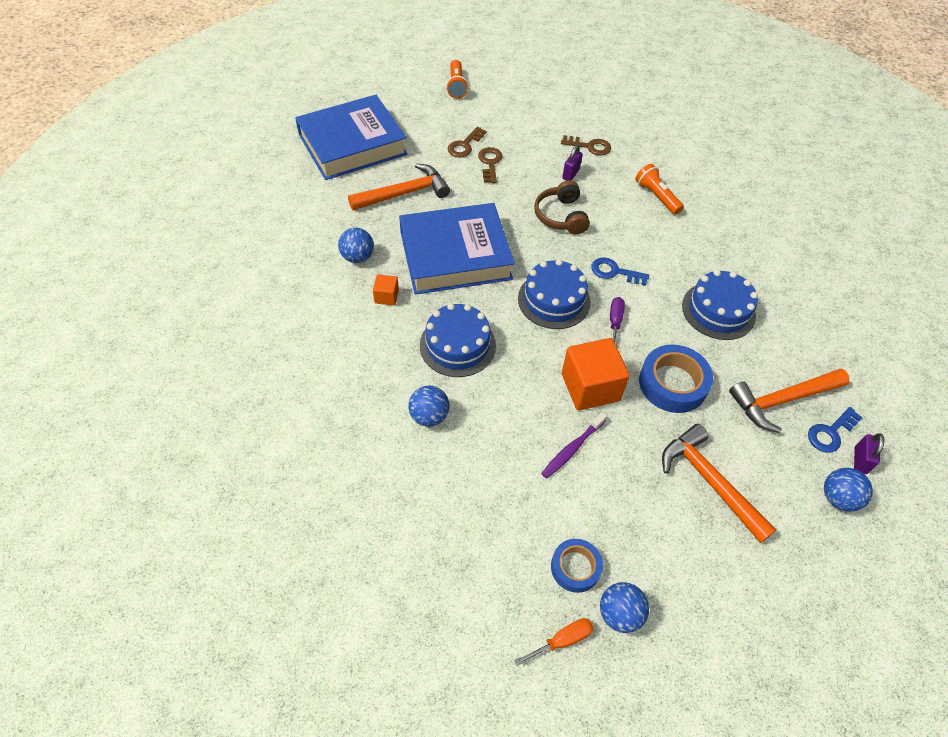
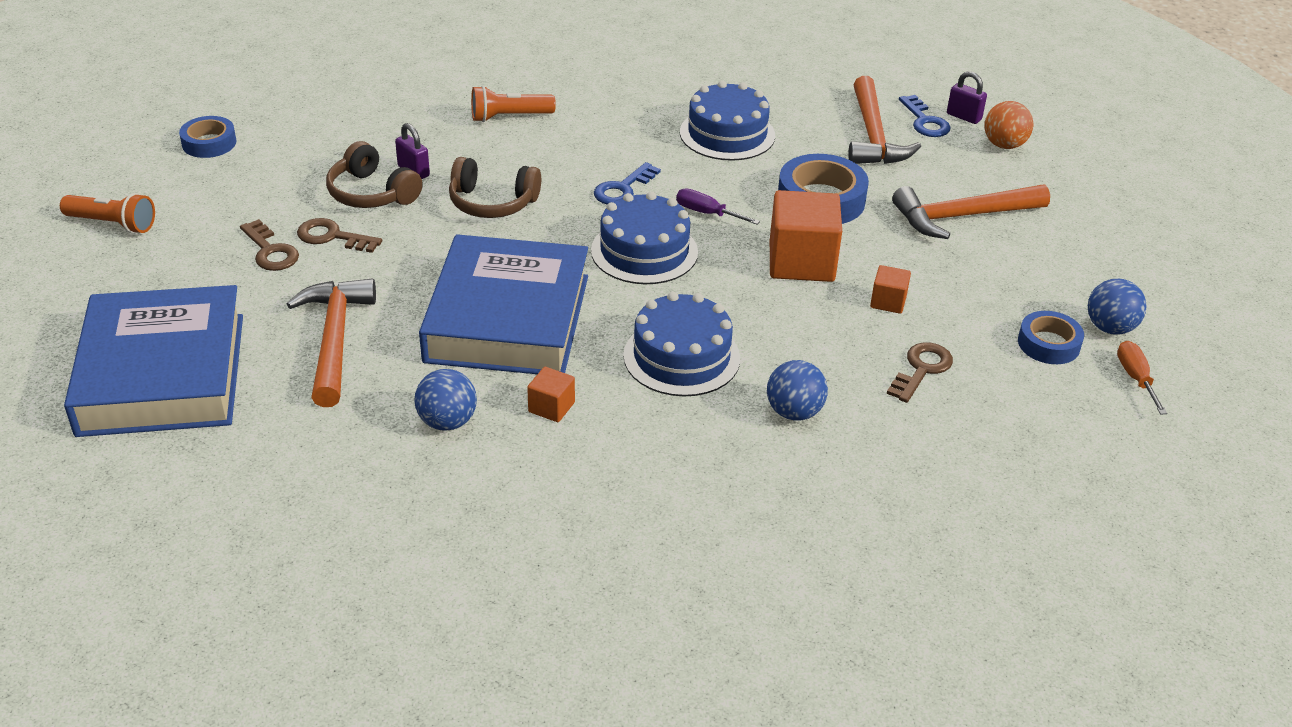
camera: 70 degrees left, 15 degrees down
(538, 164) = (371, 193): none -> brown headphones
(544, 91) = (209, 143): none -> blue tape
(572, 449) = (888, 302): purple toothbrush -> orange cube
(590, 146) = (370, 139): brown key -> brown key (921, 369)
(838, 498) = (1004, 145): blue ball -> orange ball

